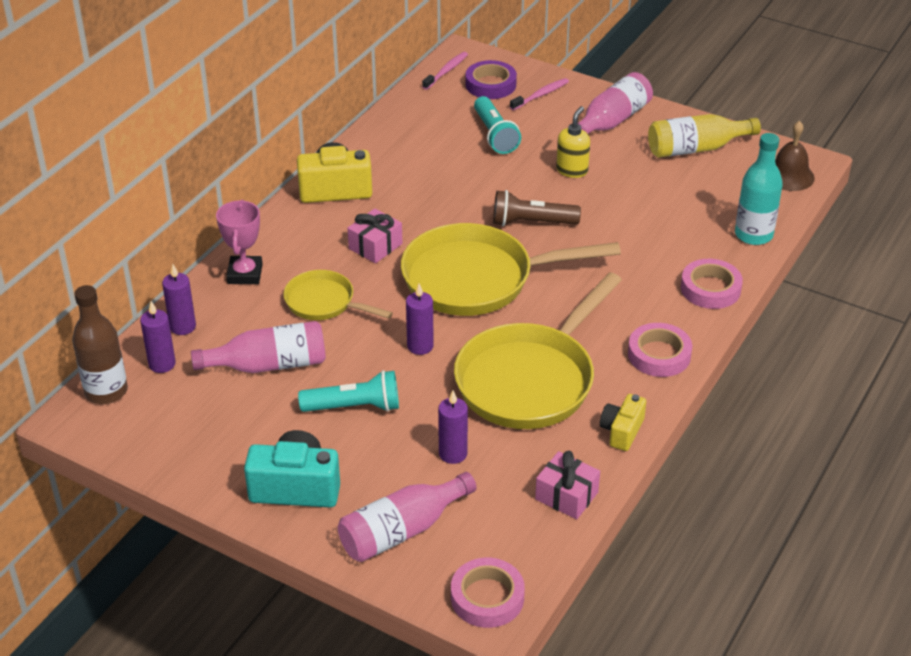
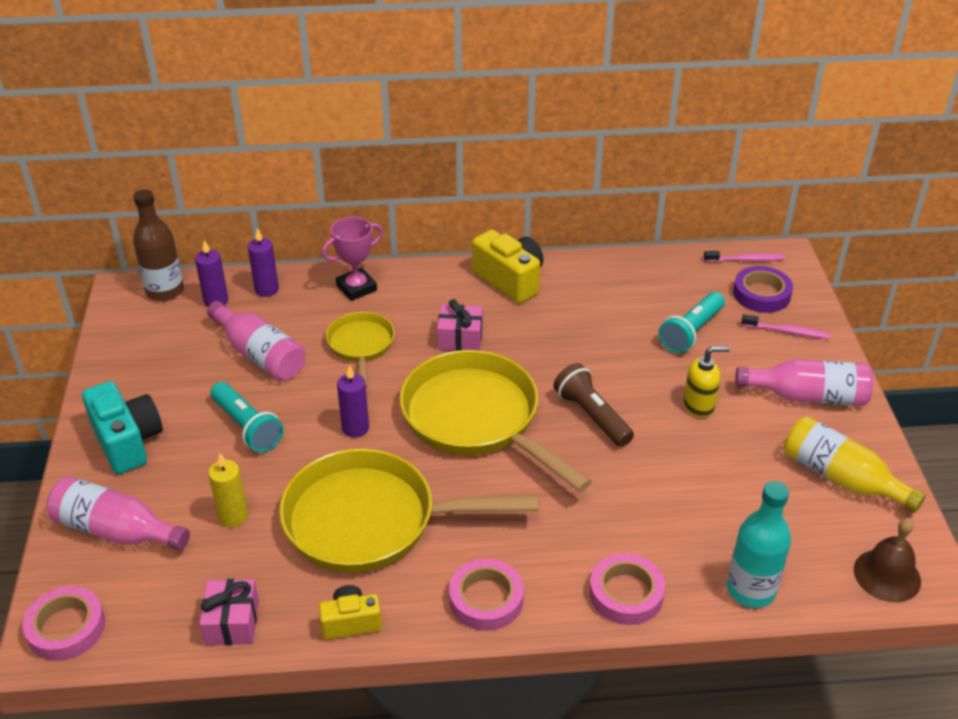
camera: 55 degrees right, 0 degrees up
(453, 454) = (233, 516): purple candle -> yellow candle

